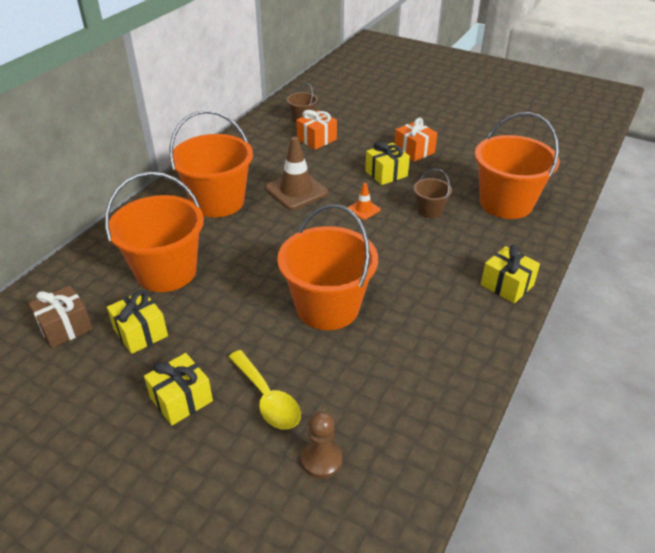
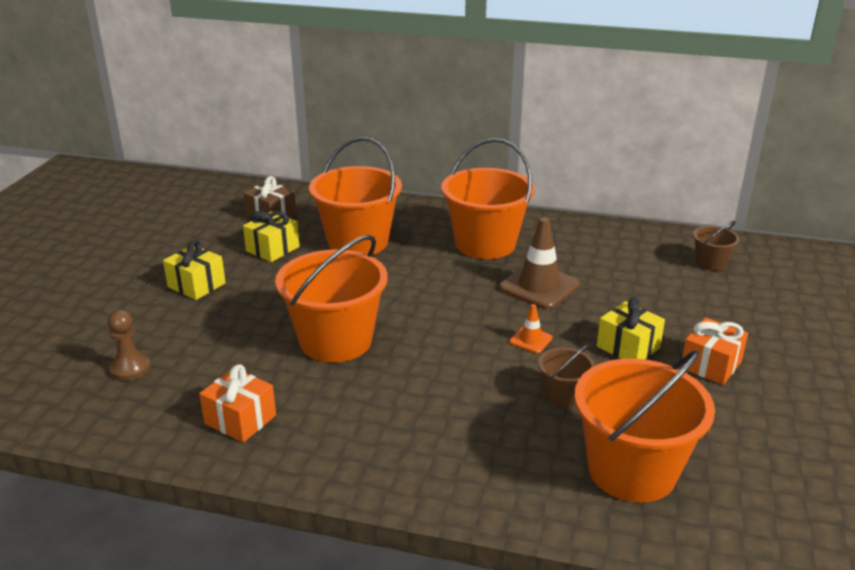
camera: 75 degrees right, 10 degrees down
(267, 398) = (202, 327): yellow spoon -> none
(316, 139) = (668, 281): orange gift -> orange gift (240, 419)
(507, 285) = (426, 480): yellow gift -> none

